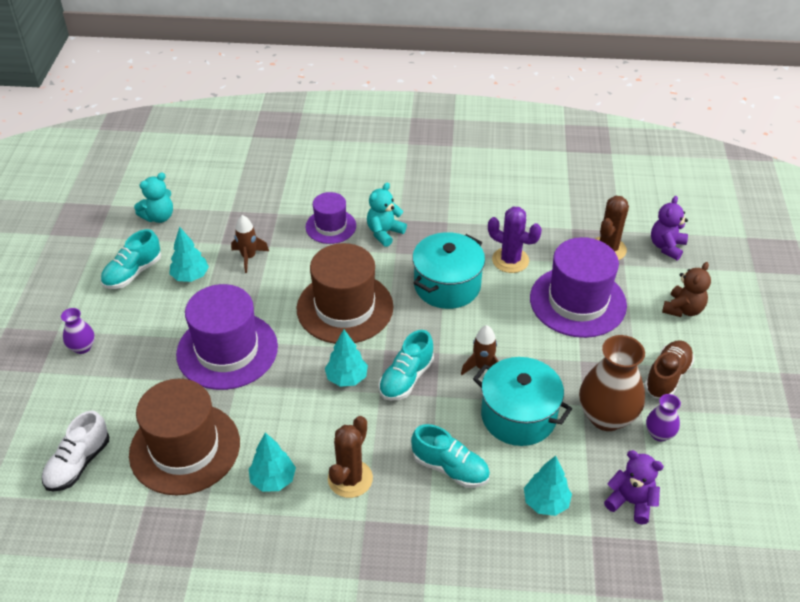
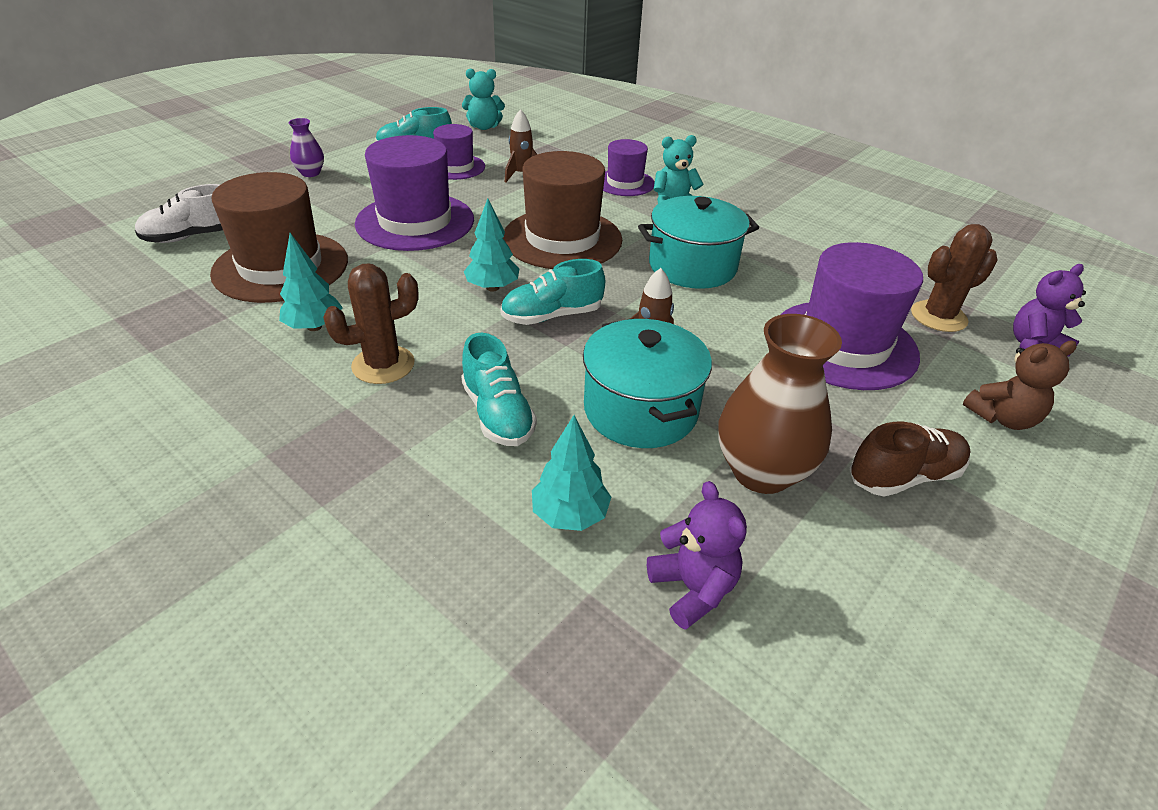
camera: 35 degrees right, 5 degrees down
(190, 276) = (456, 167): turquoise tree -> purple hat
(510, 260) = (793, 276): purple cactus -> none
(659, 434) = (825, 533): purple vase -> none

